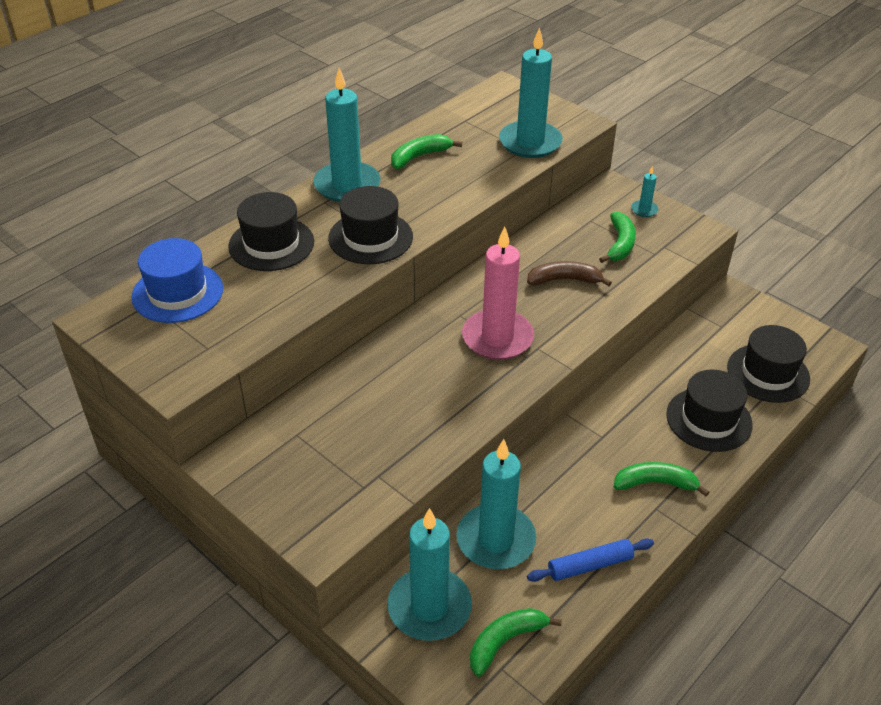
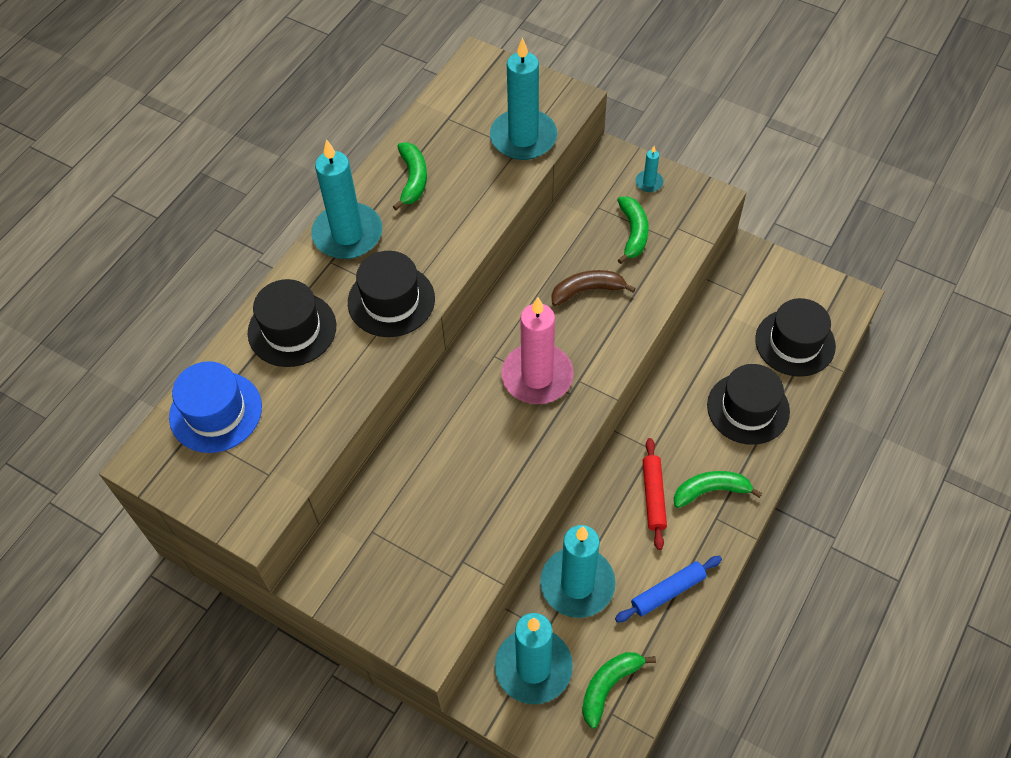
camera: 10 degrees left, 15 degrees up
(419, 156) = (413, 179): green banana -> green banana turned 135 degrees clockwise
(594, 477) = (653, 496): none -> red rolling pin

